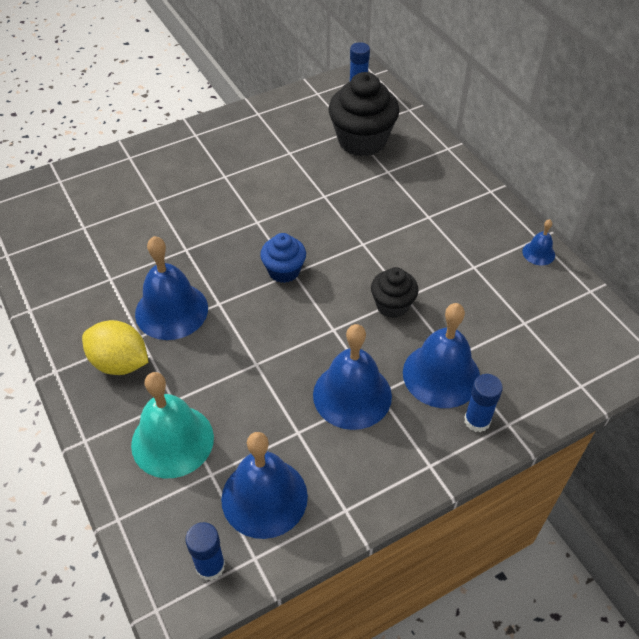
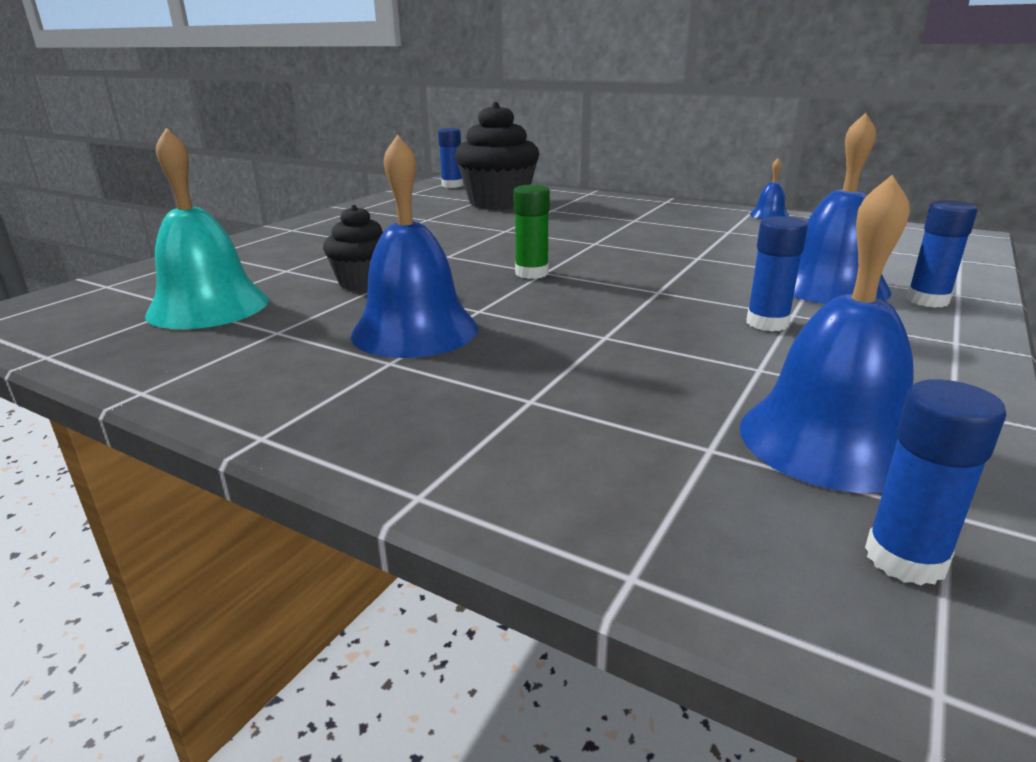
camera: 30 degrees left, 25 degrees down
(120, 363) = (385, 393): yellow lemon -> none
(172, 441) = (590, 437): turquoise bell -> turquoise bell (208, 307)
(284, 271) = (531, 273): blue cupcake -> green glue stick
(352, 395) = (767, 323): blue bell -> blue glue stick
(392, 305) = (694, 264): black cupcake -> black cupcake (363, 282)

